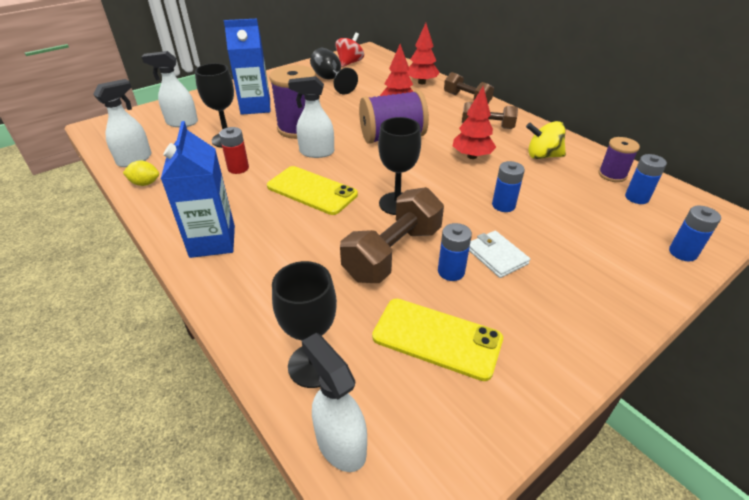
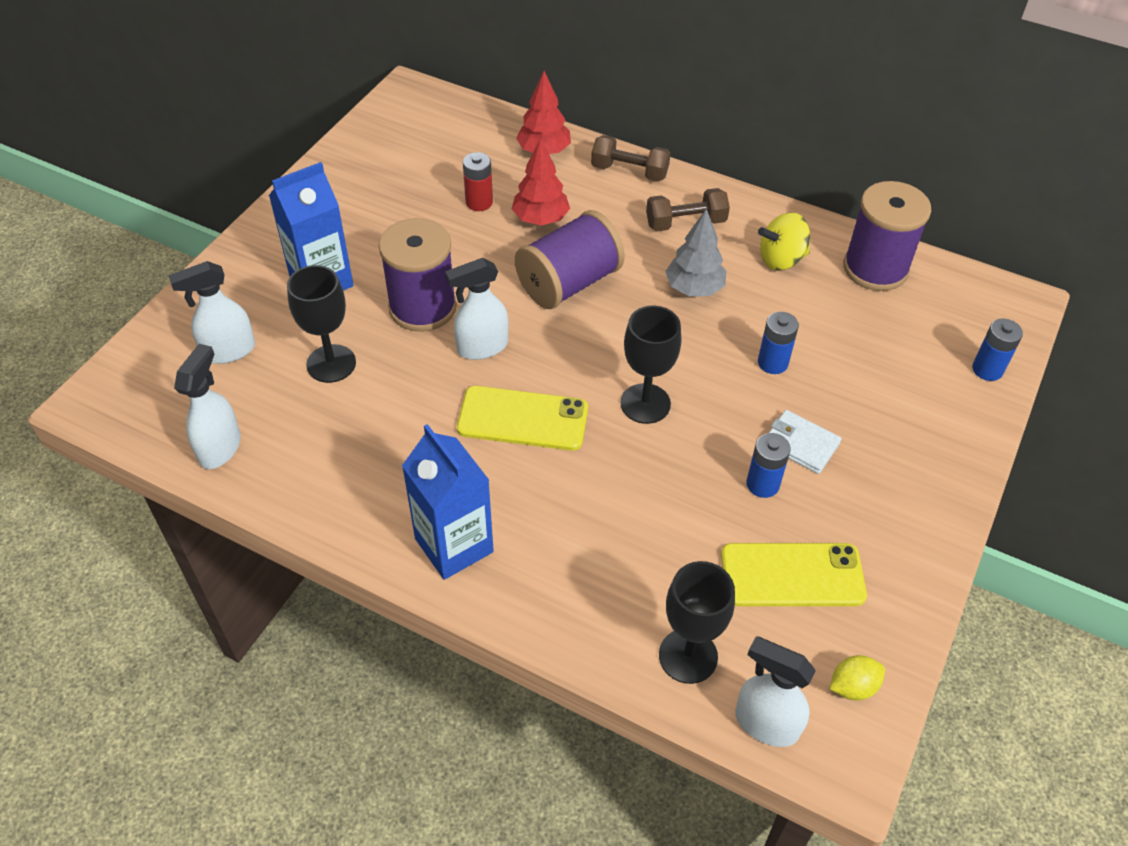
camera: 25 degrees left, 10 degrees up
(145, 183) = (277, 486): yellow lemon -> yellow lemon (852, 687)
(238, 168) = (391, 413): red battery -> red battery (479, 202)
(330, 80) = (398, 184): black goblet -> none
(349, 63) = (401, 132): red spinning top -> none
(393, 253) = (685, 482): brown dumbbell -> none
(472, 156) = (694, 288): red tree -> grey tree
(612, 175) = (875, 268): purple spool -> purple spool, size x1.81
(636, 197) = (915, 299): blue battery -> none

